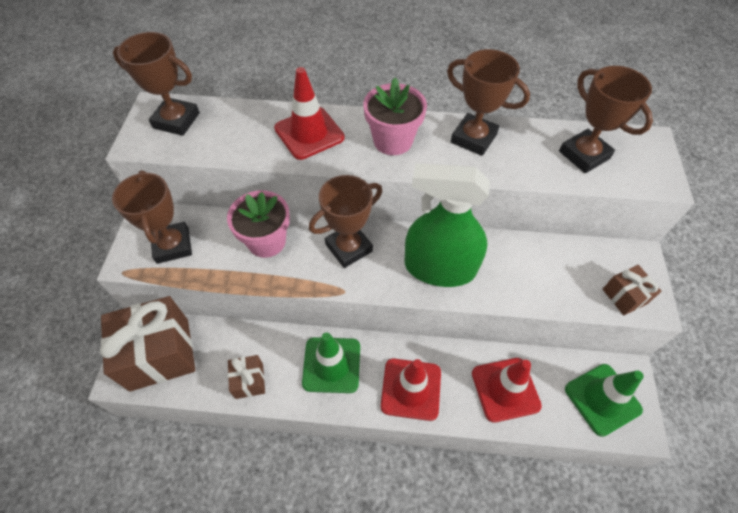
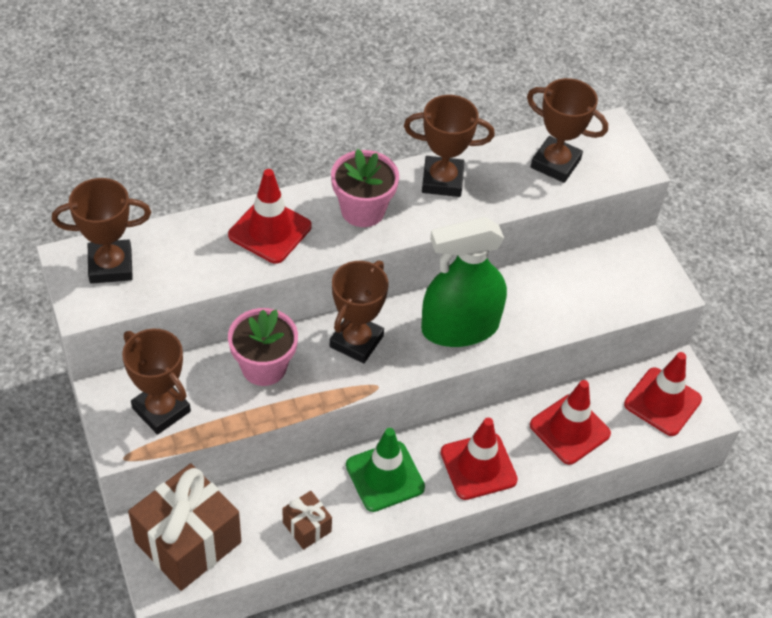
camera: 30 degrees left, 5 degrees down
(602, 399) = (662, 402): green traffic cone -> red traffic cone
(624, 296) = (644, 291): brown gift -> none

